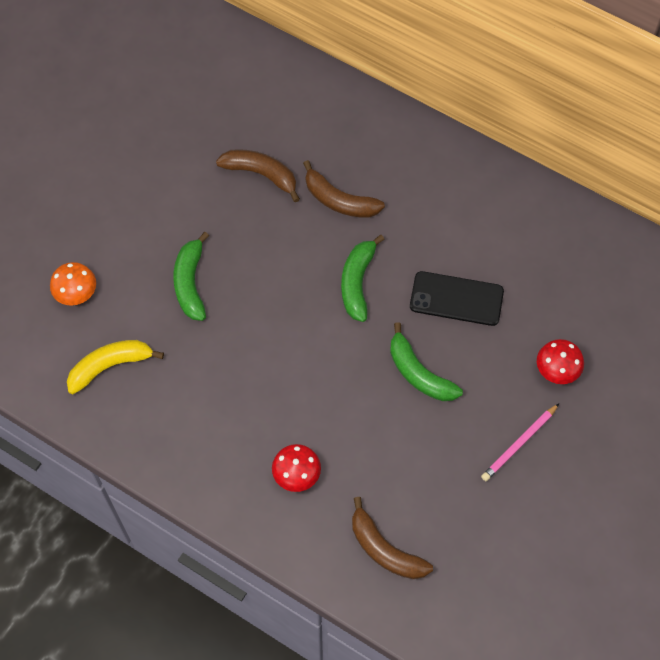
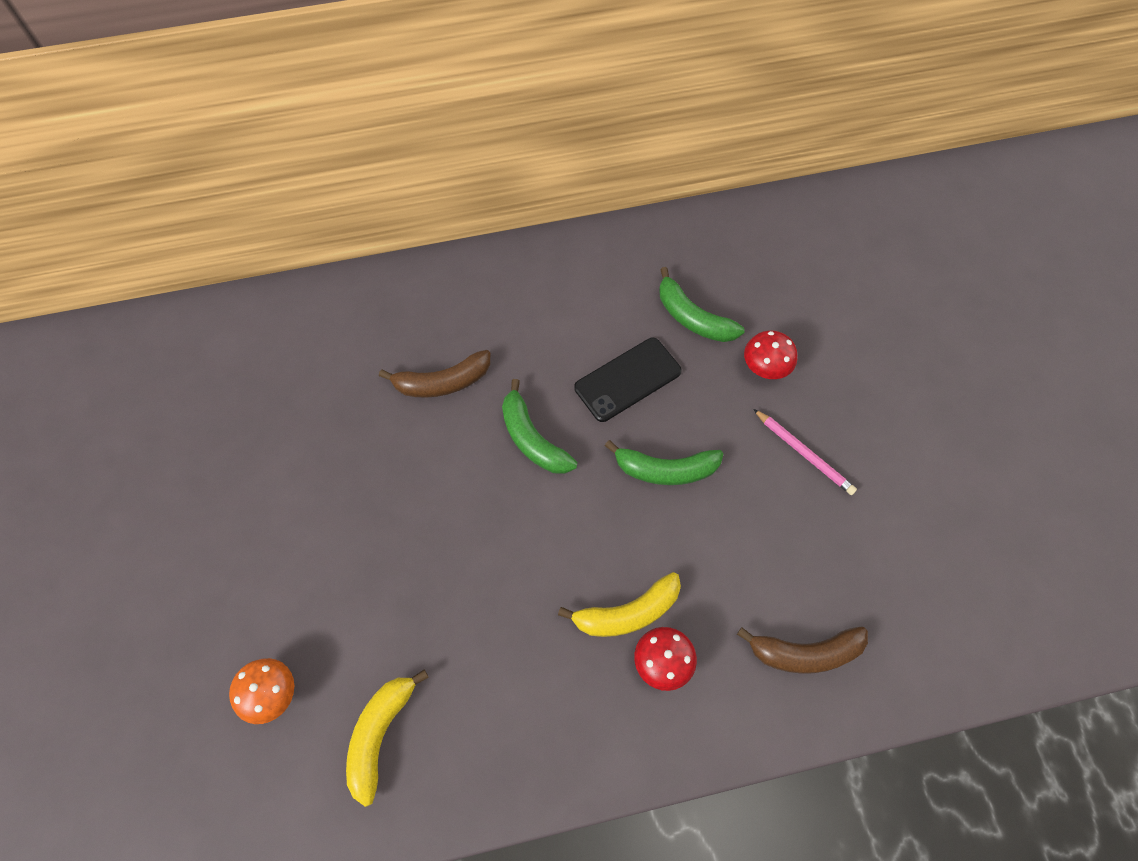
camera: 45 degrees left, 0 degrees up
(190, 283) = (380, 576): green banana -> green banana (692, 318)
(261, 174) = (347, 418): brown banana -> none
(306, 431) = (627, 613): none -> yellow banana
(519, 443) = (803, 453): pink pencil -> pink pencil turned 45 degrees counterclockwise

